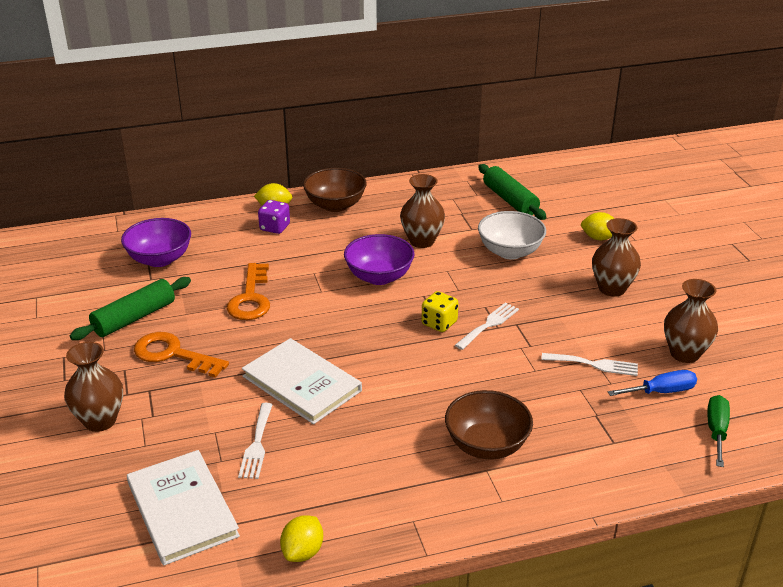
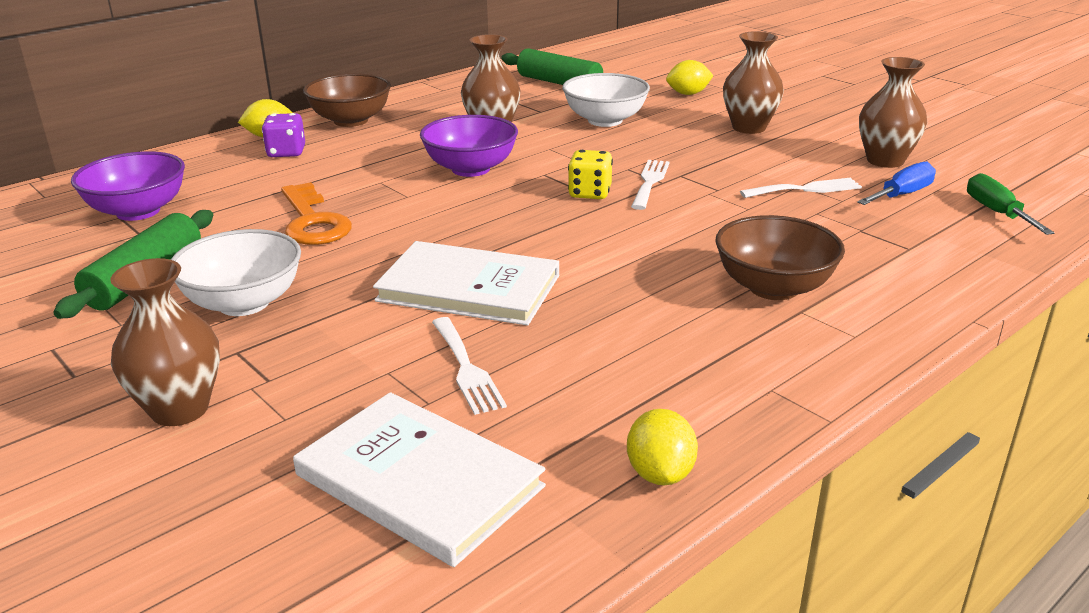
camera: 25 degrees left, 5 degrees down
(173, 354) = (244, 303): orange key -> white bowl

